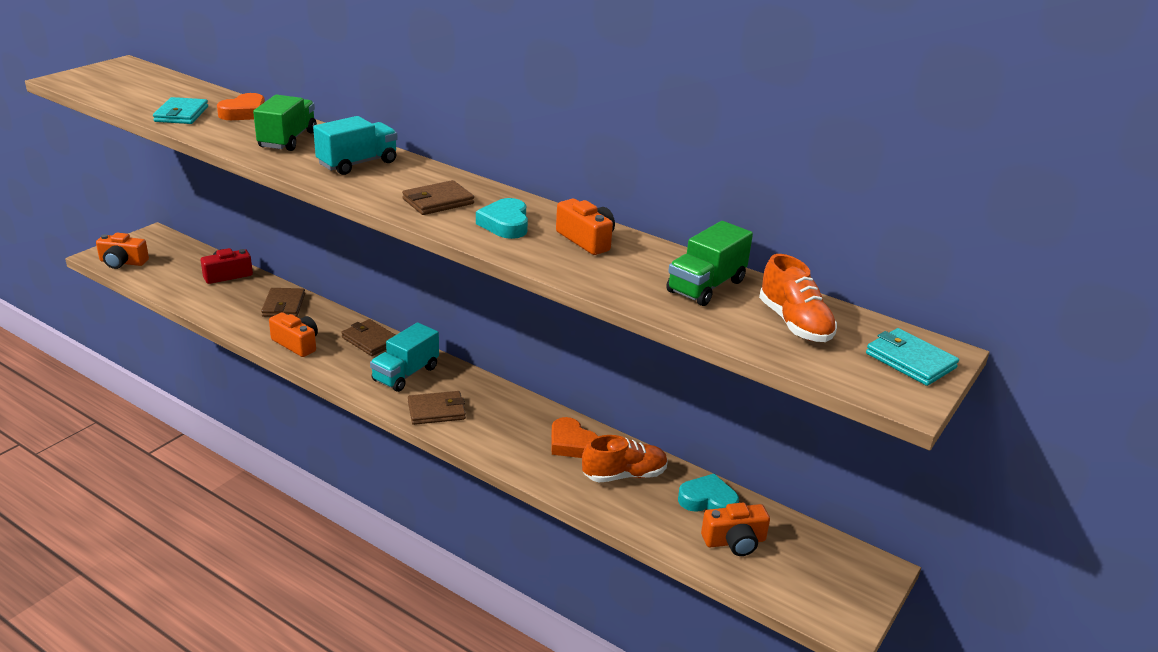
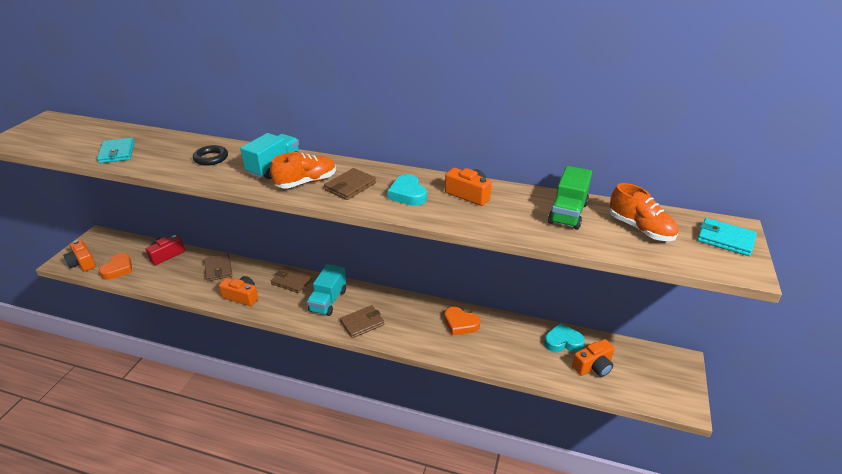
camera: 15 degrees left, 5 degrees up
(122, 262) = (82, 263): orange camera -> orange camera turned 60 degrees clockwise
(244, 113) = (165, 142): orange heart -> orange heart (118, 269)
(287, 140) = (211, 158): green truck -> black ring
(624, 475) = (504, 338): orange shoe -> orange shoe (306, 182)

